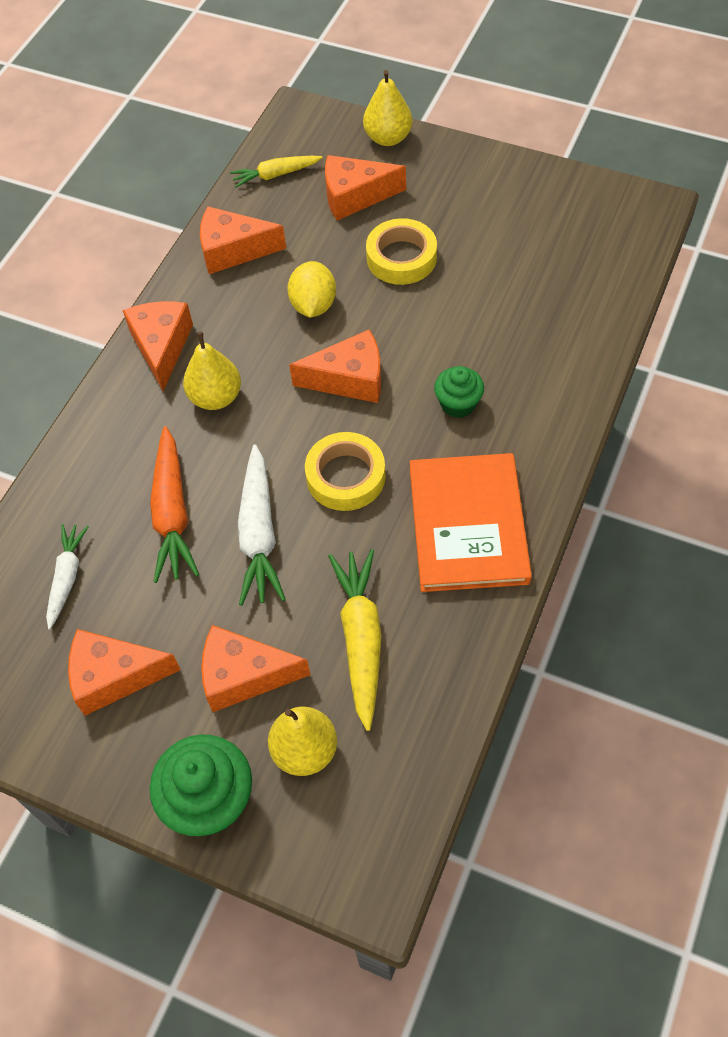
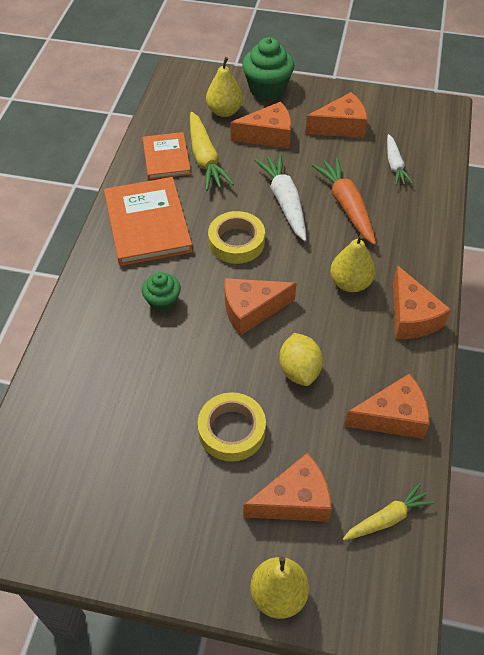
camera: 165 degrees right, 5 degrees down
(425, 652) = (166, 158): none -> orange book

